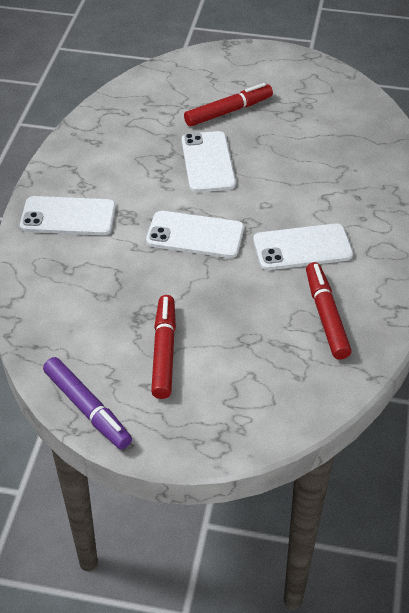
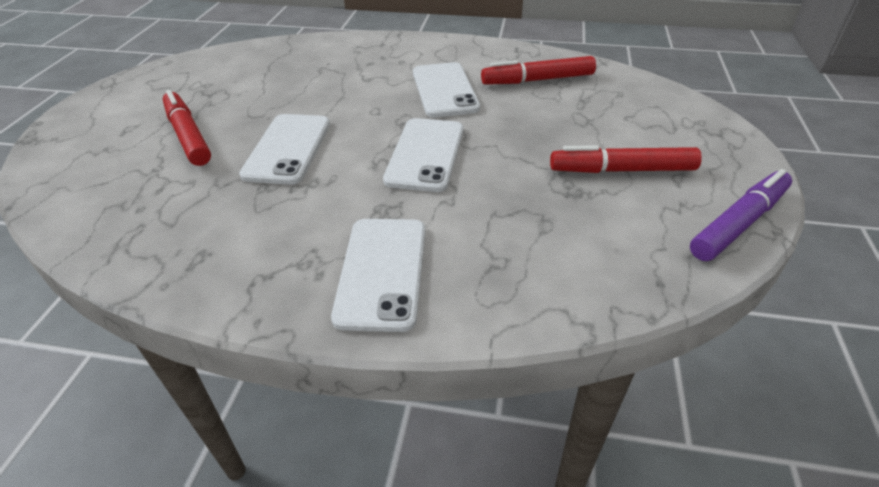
camera: 90 degrees left, 5 degrees down
(208, 162) = (288, 149): white phone -> white phone turned 75 degrees counterclockwise

